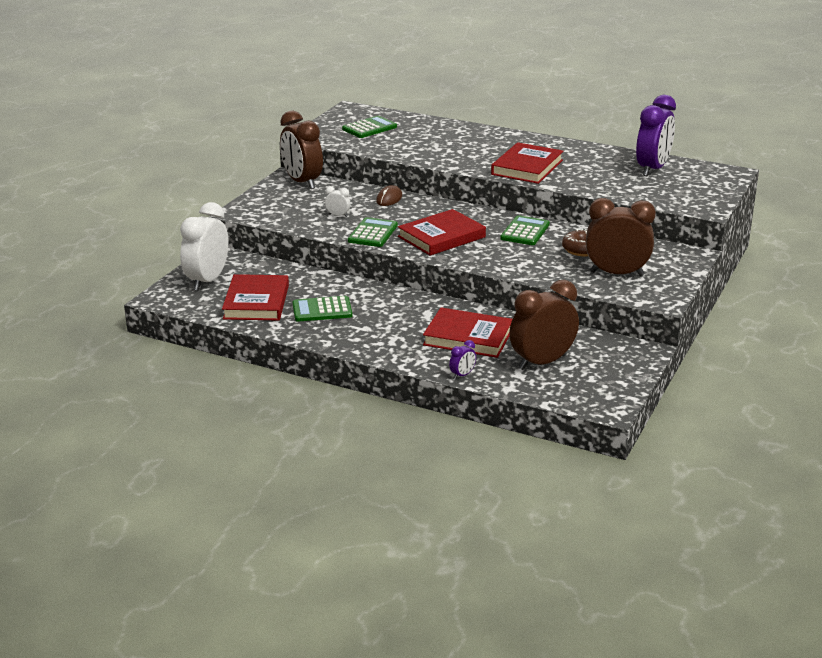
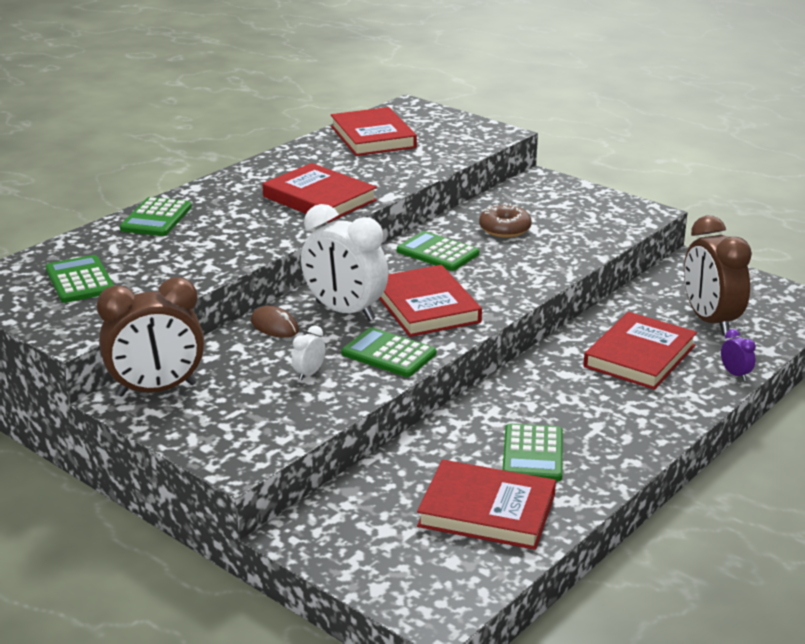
camera: 75 degrees left, 0 degrees up
(207, 281) = (390, 554): white clock -> white clock (345, 311)
(462, 131) = (156, 218): none -> green calculator
(616, 274) = (575, 222): brown clock -> none
(652, 169) = (373, 137): purple clock -> red book

